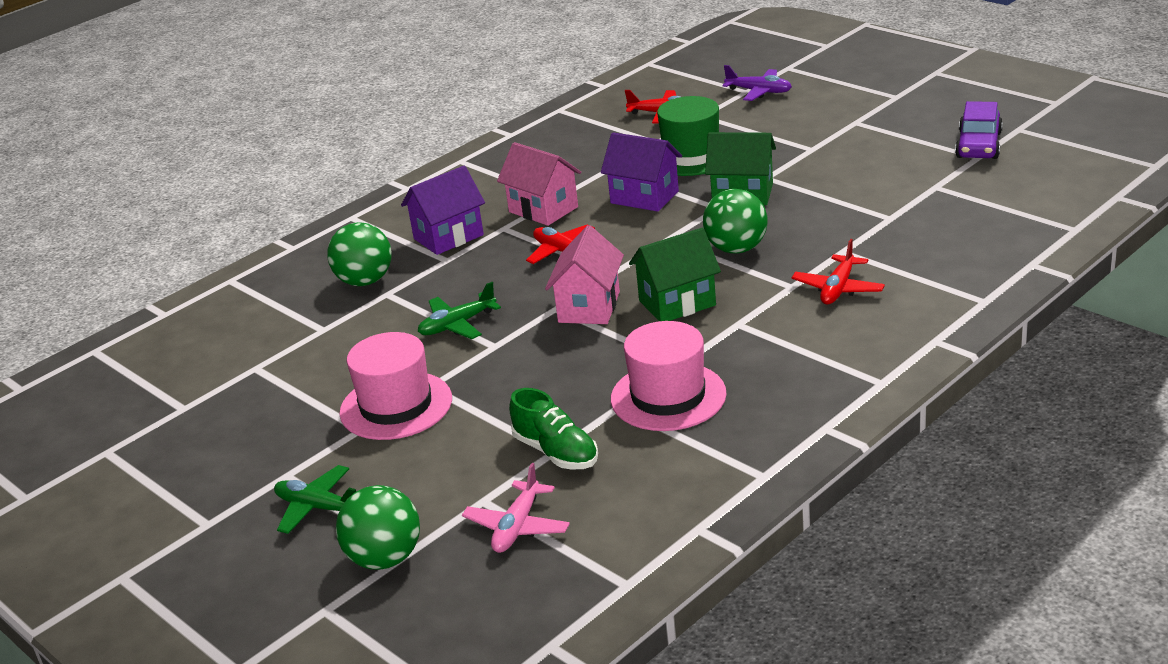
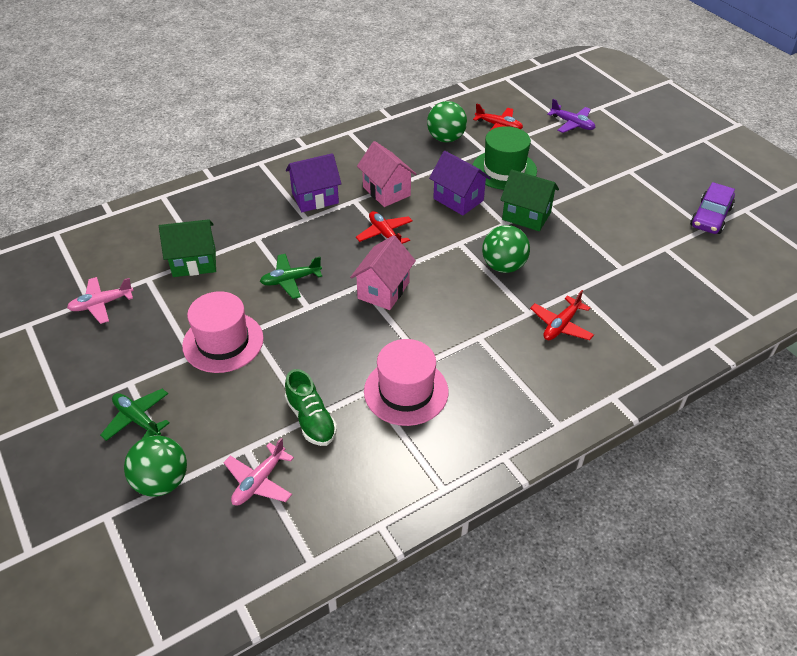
camera: 10 degrees right, 15 degrees up
(203, 407) = (101, 304): none -> pink plane
(365, 281) = (246, 222): green ball -> green ball (446, 138)
(677, 303) = (444, 305): green house -> green house (194, 263)

